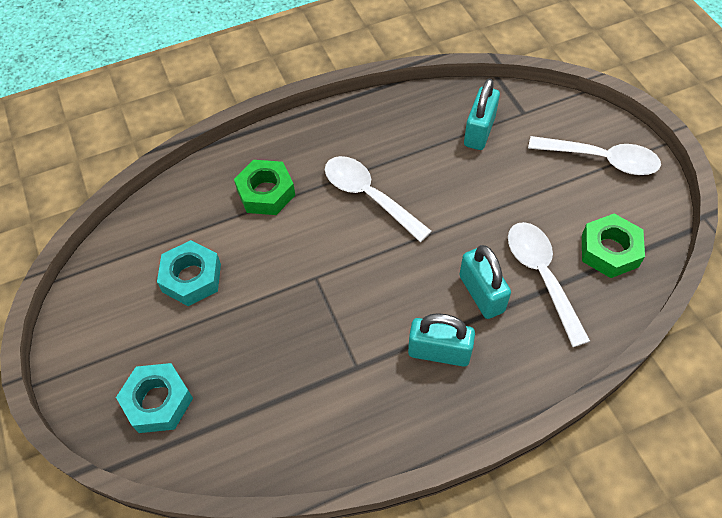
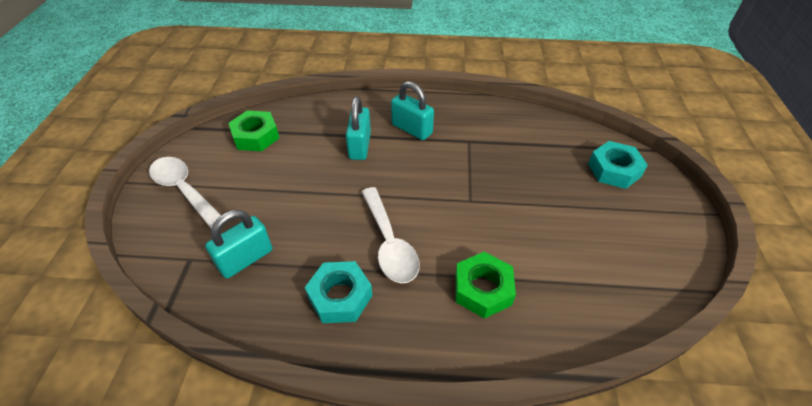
camera: 155 degrees left, 10 degrees down
(191, 278) = (576, 240): turquoise nut -> turquoise nut (340, 297)
(541, 276) = (312, 140): white spoon -> none

